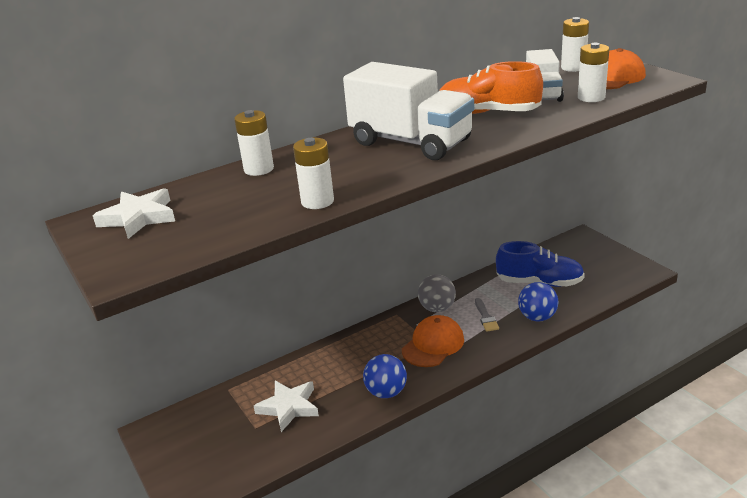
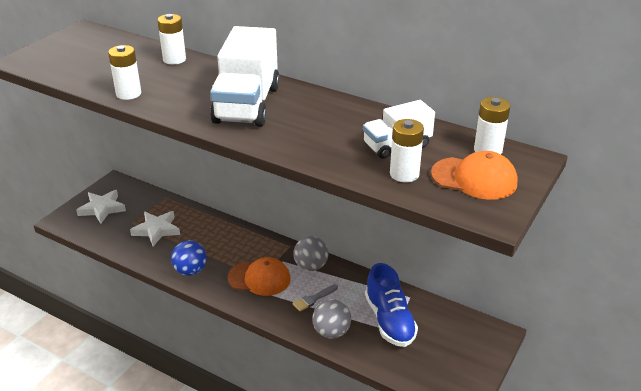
camera: 60 degrees right, 5 degrees up
(139, 218) = (91, 43): white star -> white star (102, 209)
(488, 113) = (330, 126): orange shoe -> none
(537, 317) = (331, 332): blue ball -> grey ball

